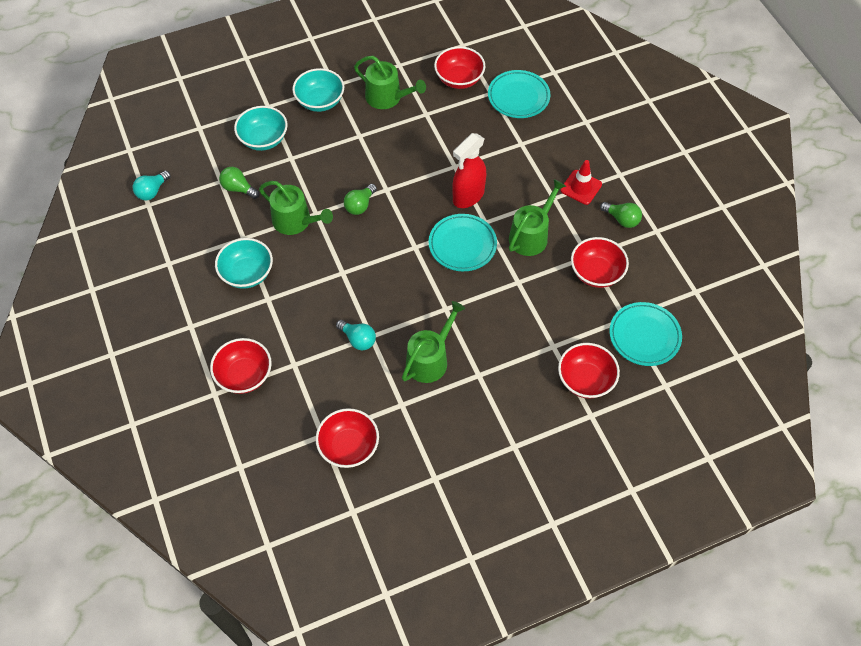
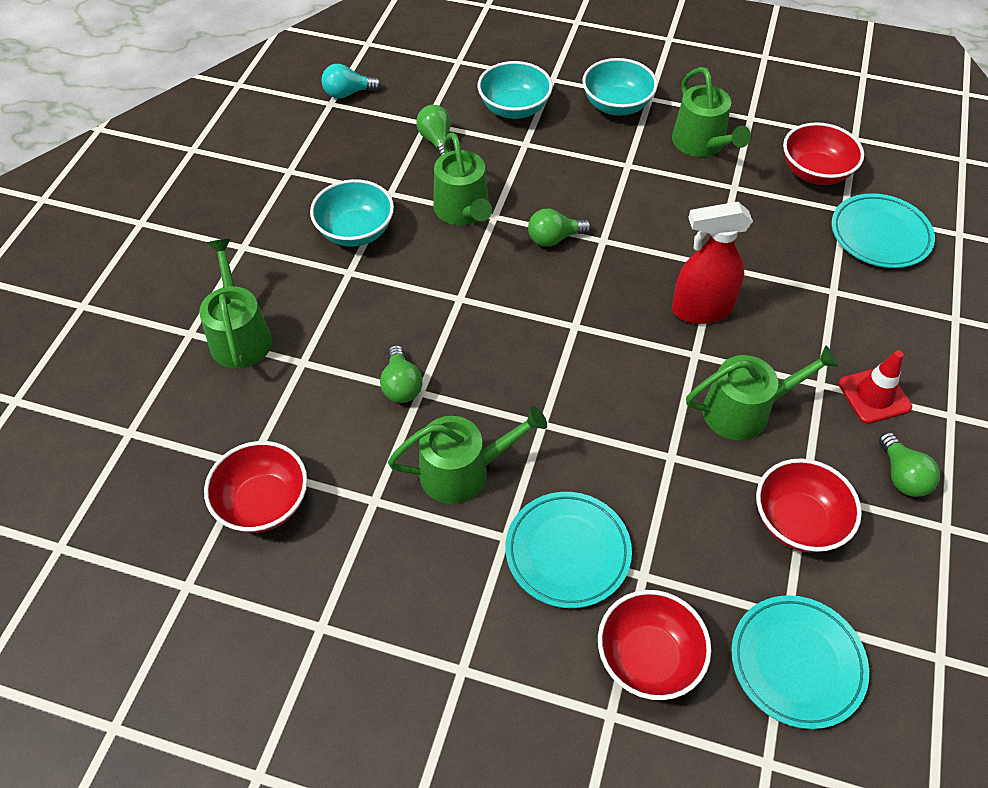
camera: 40 degrees right, 5 degrees down
(244, 375) = (240, 336): red bowl -> green watering can
(358, 339) = (401, 385): turquoise light bulb -> green light bulb
(462, 245) = (638, 362): turquoise plate -> turquoise plate (567, 552)

